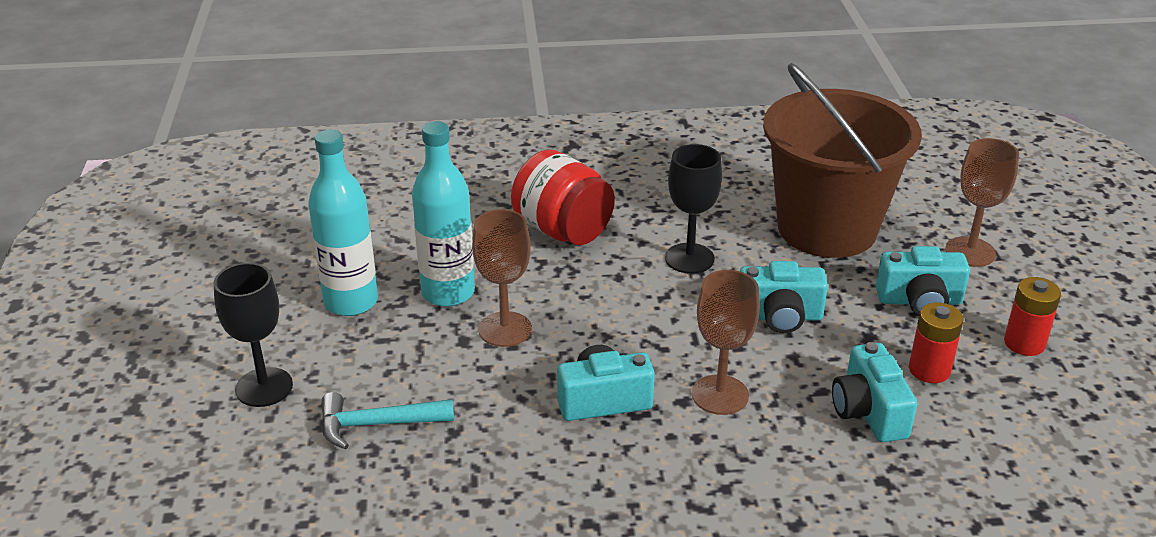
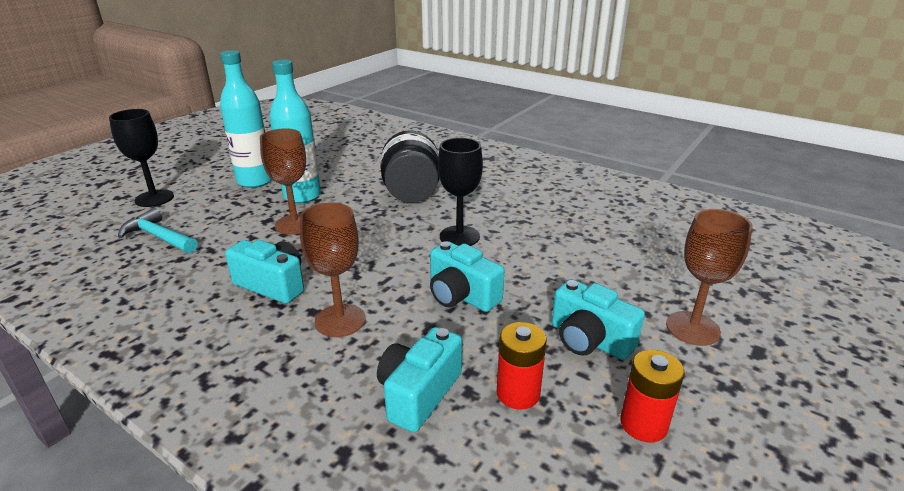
camera: 40 degrees right, 5 degrees down
(563, 230) = (411, 193): red jar -> black jar
(827, 229) = (586, 260): brown bucket -> none

